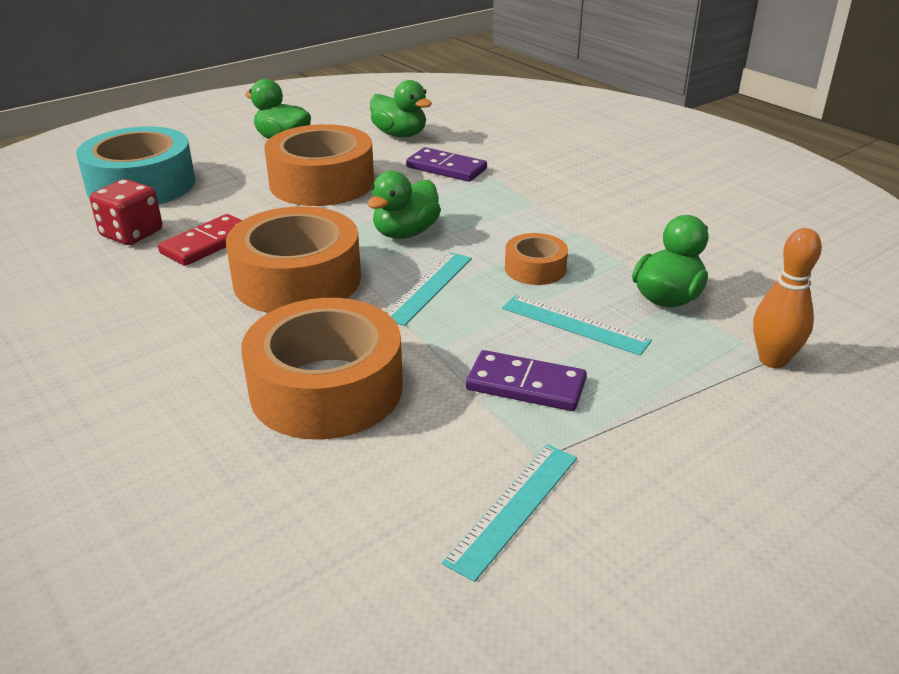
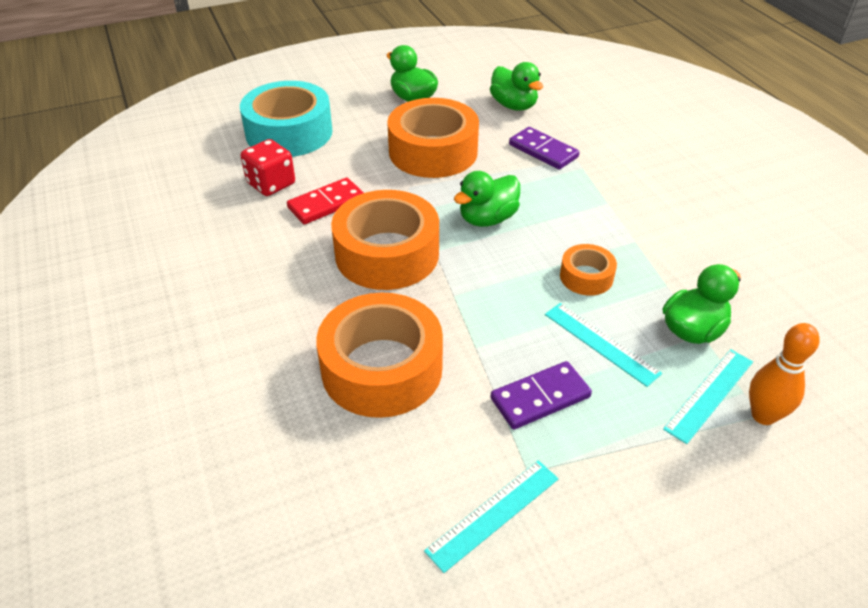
camera: 15 degrees right, 10 degrees up
(428, 287) = (490, 281): turquoise ruler -> turquoise ruler (709, 394)
(526, 385) = (540, 397): purple domino -> purple domino turned 60 degrees counterclockwise

